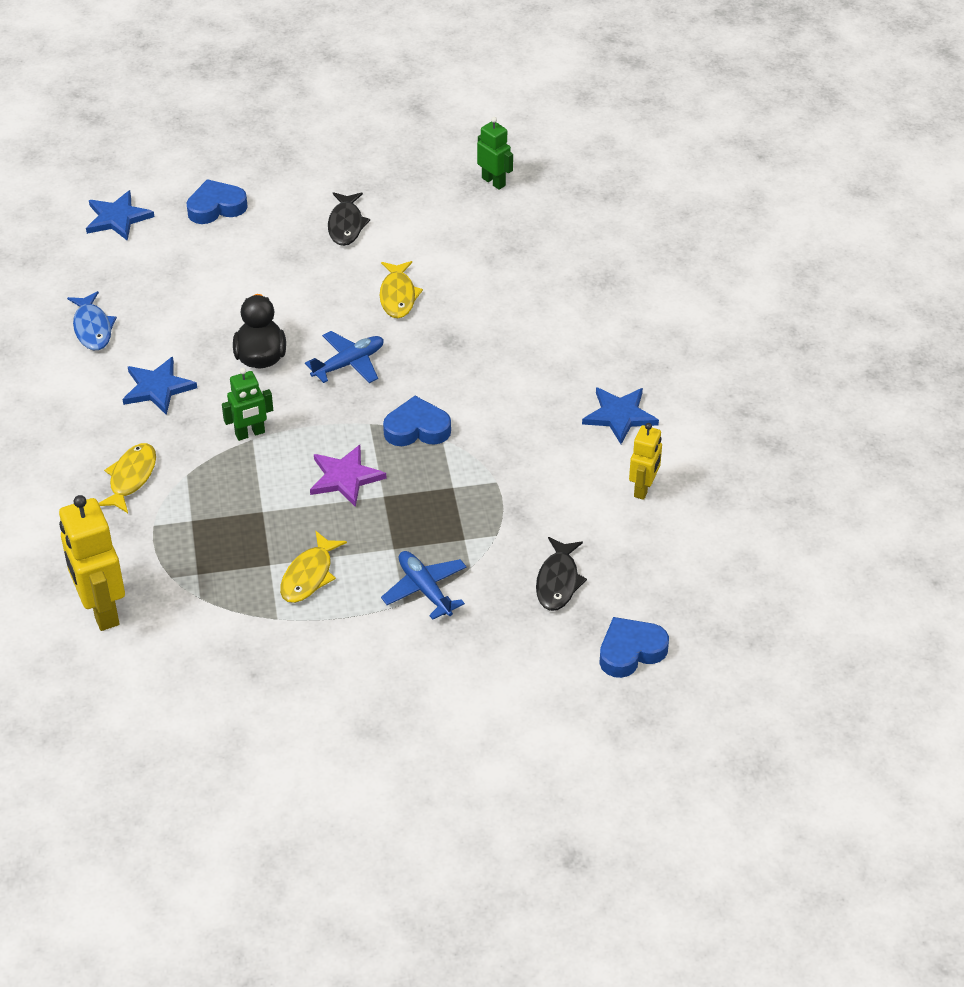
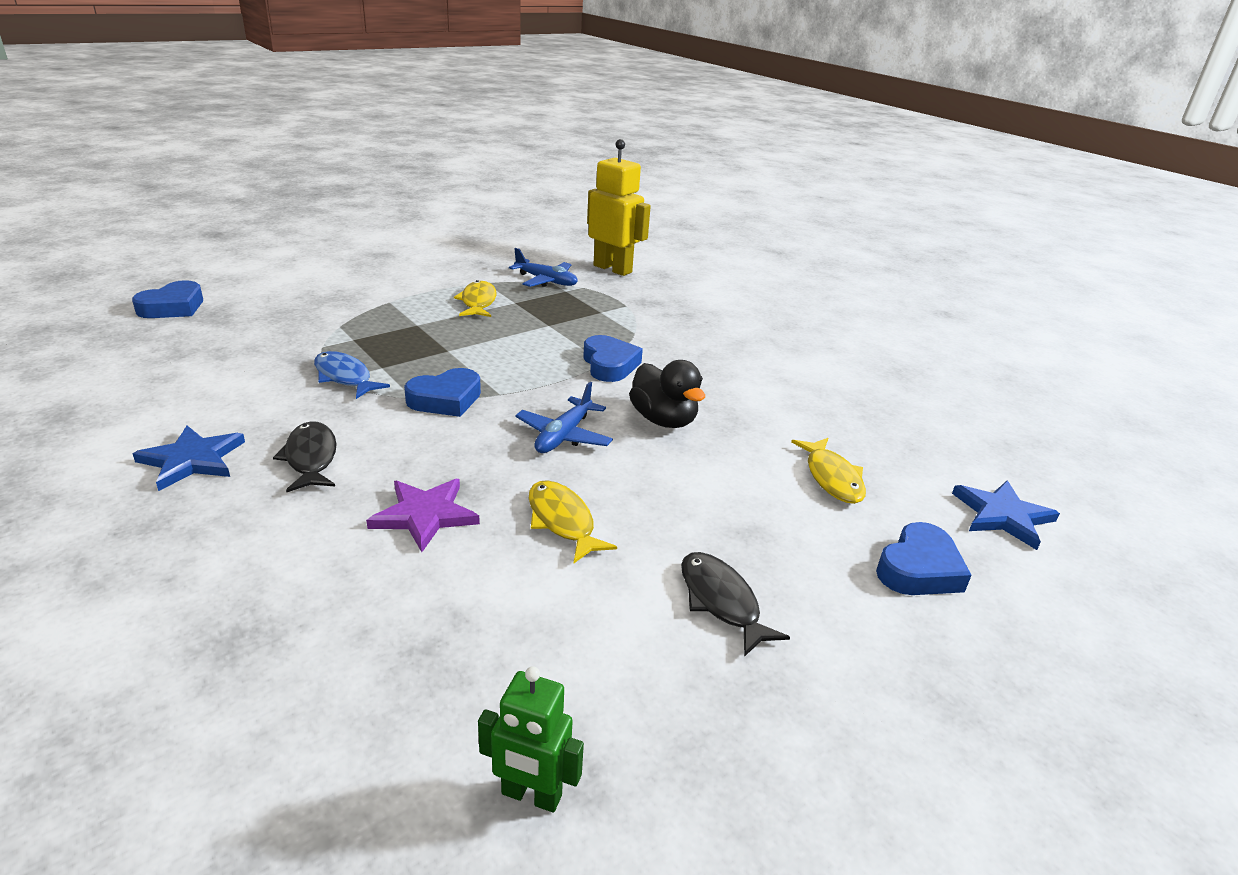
camera: 150 degrees right, 15 degrees down
(92, 328) = (853, 405): blue fish -> blue fish (345, 377)
(131, 478) = (675, 323): yellow fish -> yellow fish (832, 478)
(157, 388) = (730, 377): blue star -> none
(250, 433) = (609, 365): green robot -> blue heart
(345, 477) = (493, 355): purple star -> purple star (425, 515)
(425, 589) = (375, 310): blue plane -> blue plane (546, 281)
(558, 581) = (250, 331): black fish -> black fish (311, 458)
(643, 488) = (158, 403): yellow robot -> none

